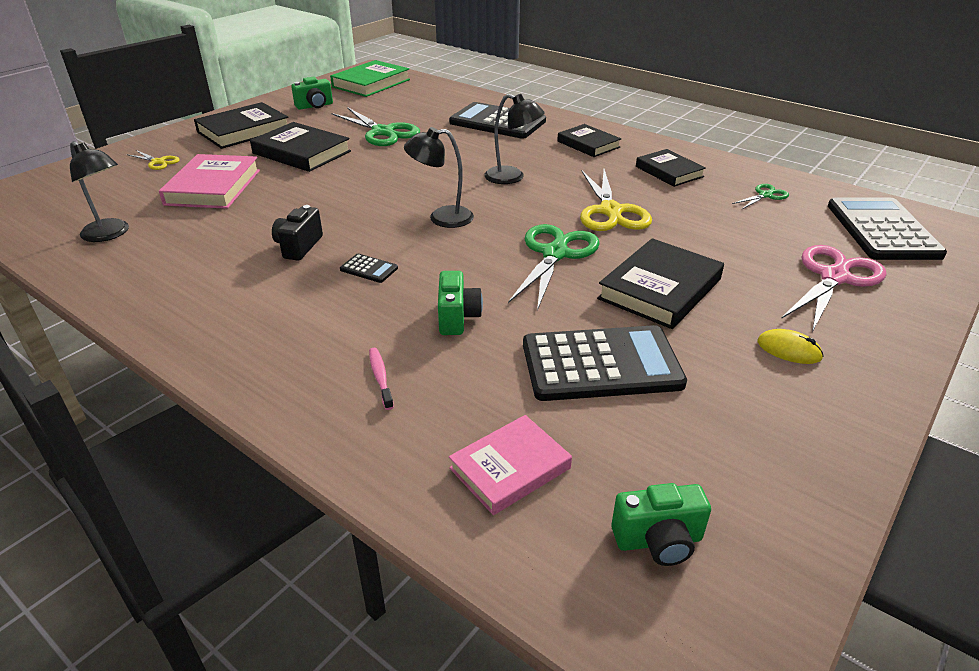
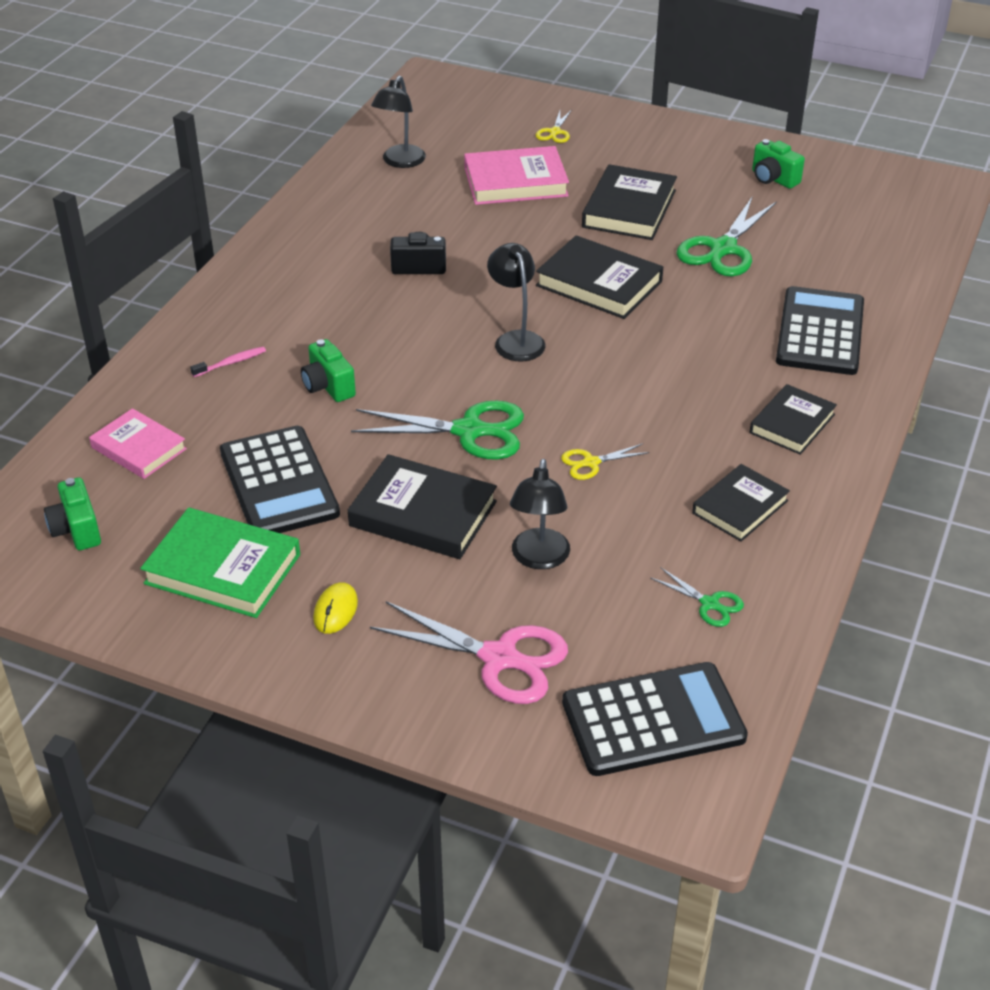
camera: 75 degrees right, 5 degrees up
(244, 131) = (665, 154): black book -> black book (599, 283)
(369, 269) = (393, 317): black calculator -> none
(371, 83) = (889, 199): green book -> green book (223, 569)
(457, 317) = (328, 386): green camera -> green camera turned 75 degrees clockwise
(512, 177) = (645, 373): black lamp -> black lamp (539, 558)
(610, 211) = (591, 463): yellow scissors -> yellow scissors, size x0.50

